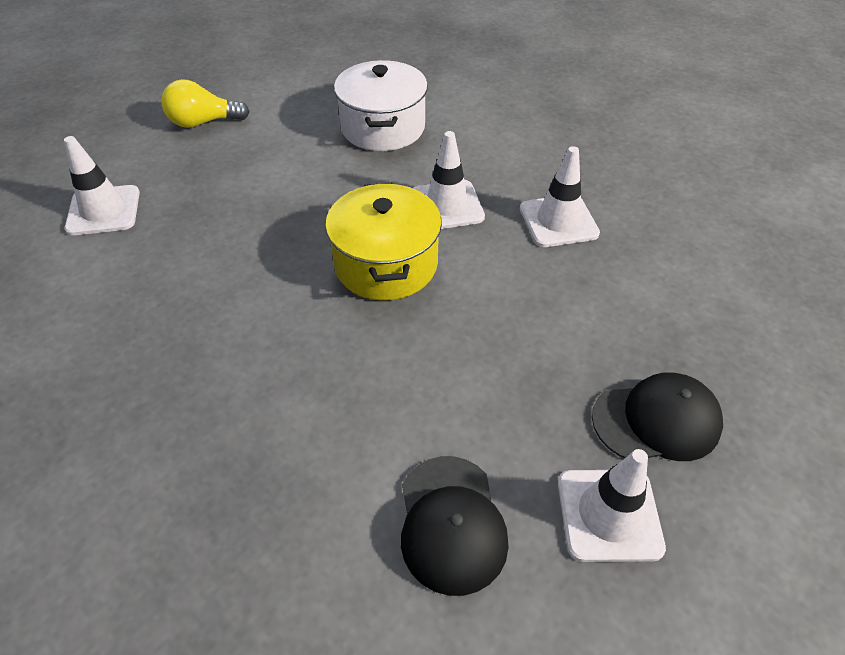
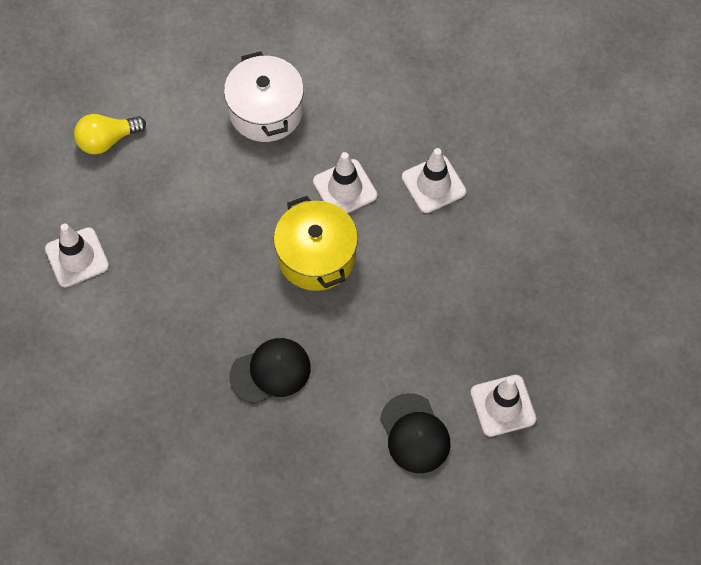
camera: 15 degrees left, 15 degrees up
(656, 420) = (523, 338): black cap -> black cap (270, 372)

